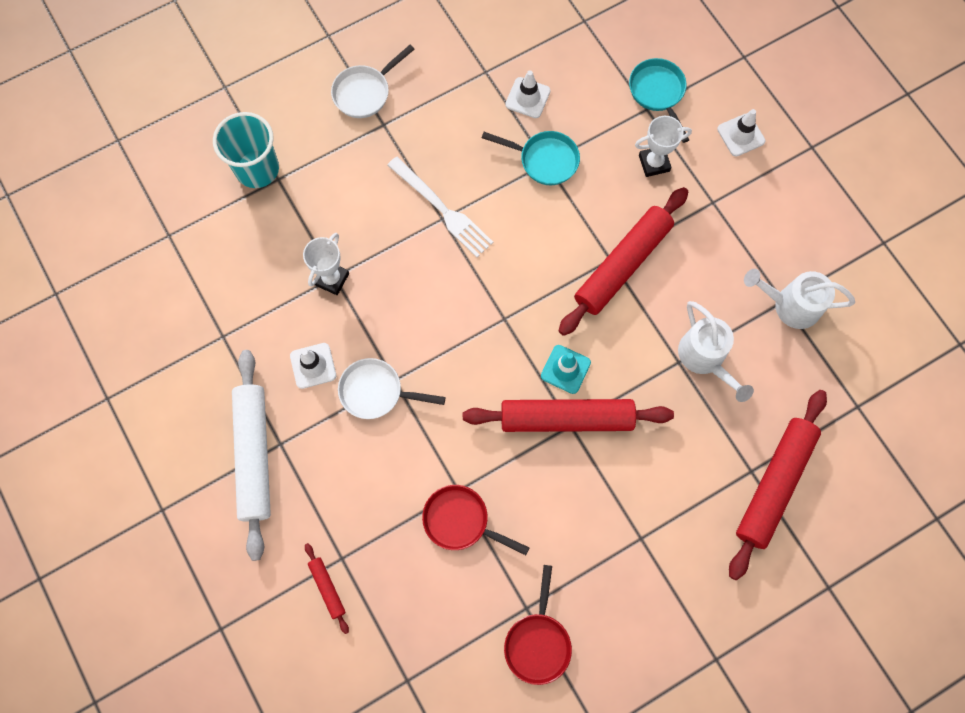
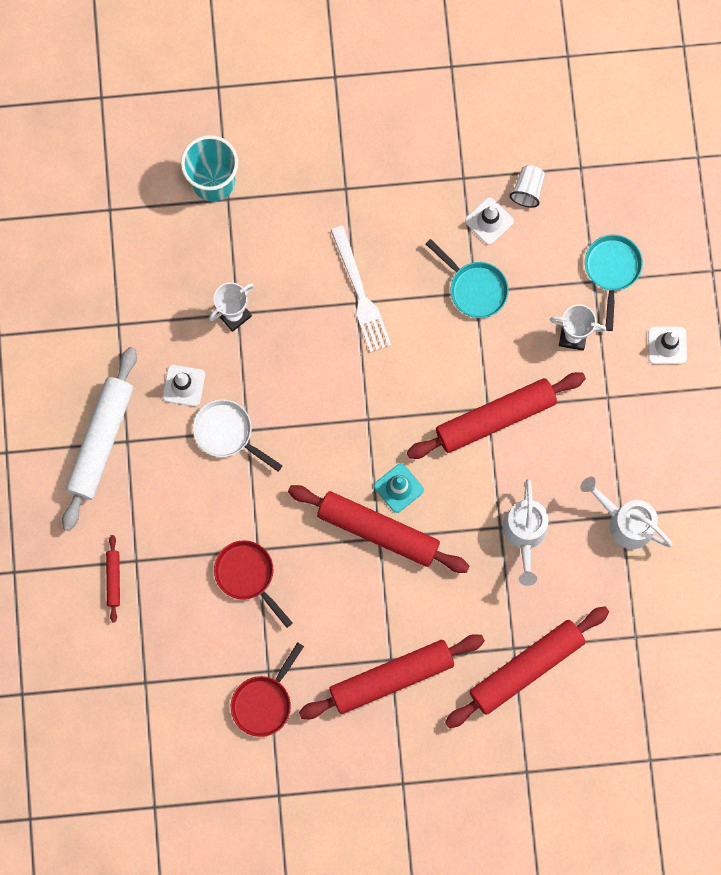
camera: 25 degrees right, 5 degrees up
(365, 92) = (343, 149): white pan -> none
(548, 58) = (527, 190): none -> white cup
(651, 556) = (391, 678): none -> red rolling pin

